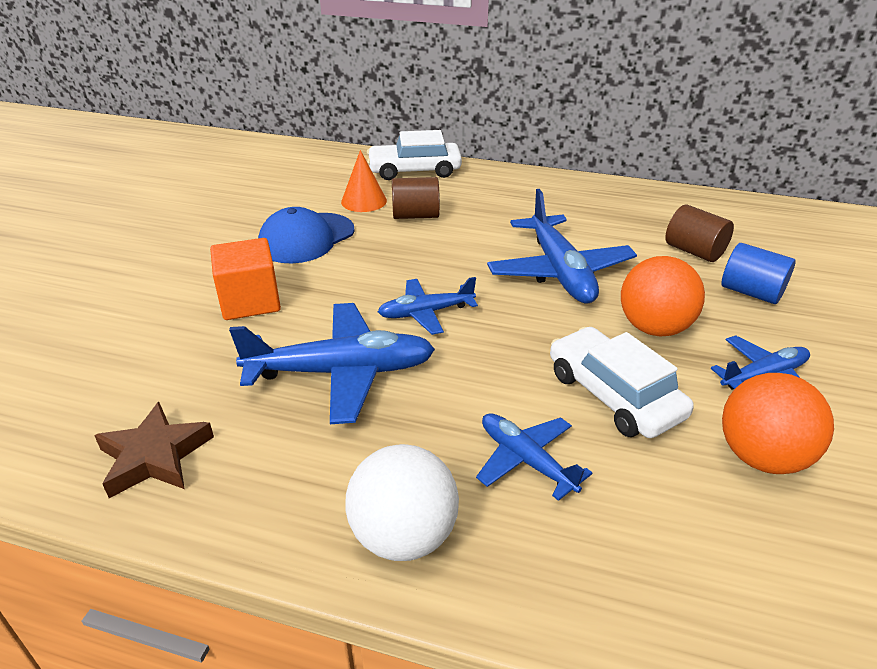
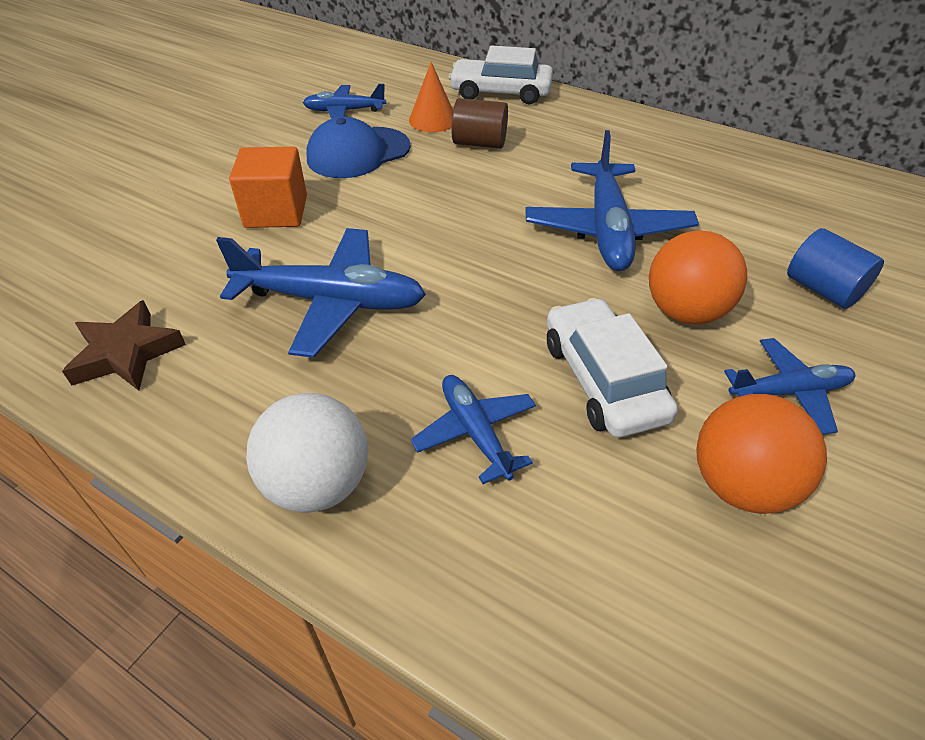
camera: 15 degrees right, 10 degrees up
(425, 313) = (442, 252): blue plane -> blue plane (344, 111)
(694, 251) = (776, 229): brown cylinder -> none

